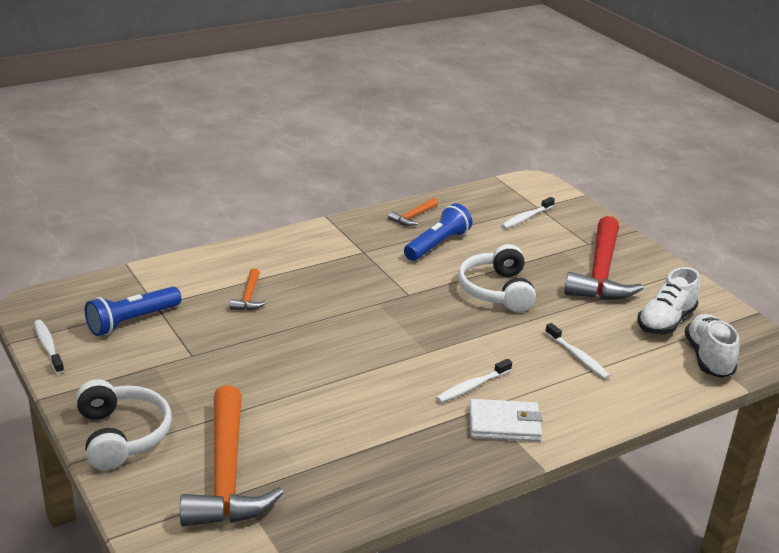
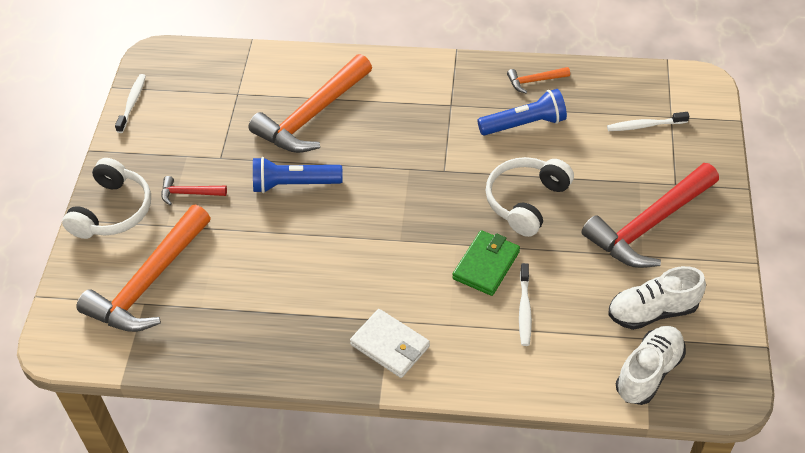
camera: 40 degrees right, 20 degrees up
(132, 321) = (207, 103): blue flashlight -> blue flashlight (294, 184)
(190, 392) = (189, 193): none -> red hammer
(249, 297) = (312, 116): orange hammer -> orange hammer, size x2.26
(472, 386) = (401, 294): white toothbrush -> none
(515, 341) = (486, 265): none -> green wallet

